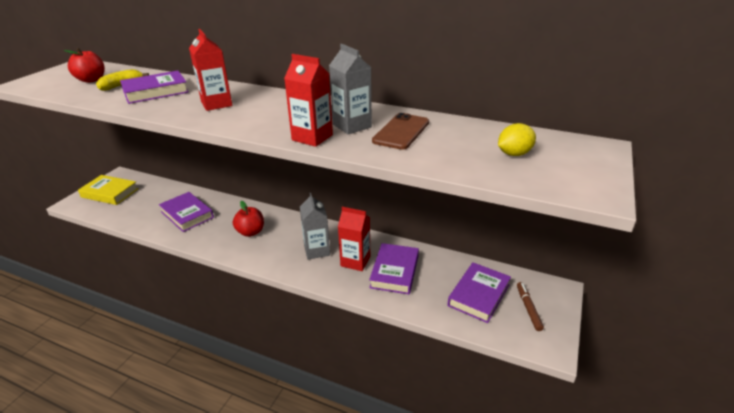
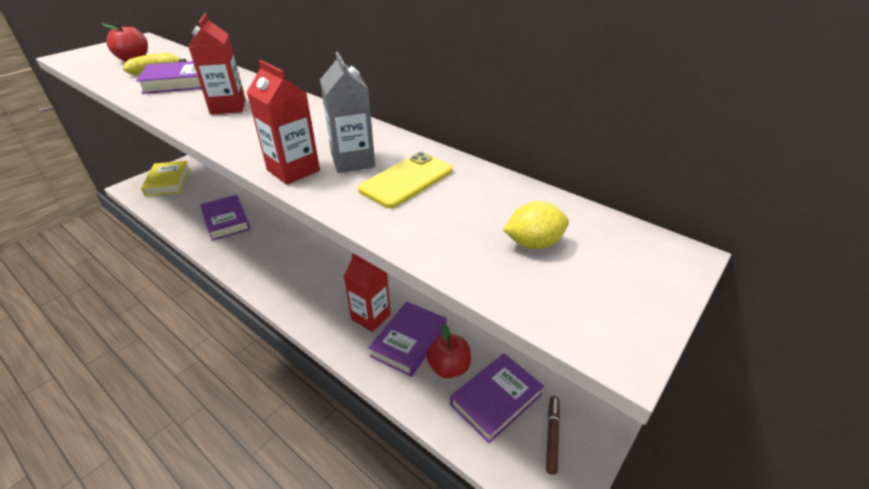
camera: 15 degrees right, 5 degrees up
(110, 193) = (168, 181): yellow book -> yellow book turned 45 degrees clockwise
(251, 232) = (278, 255): red apple -> red apple (448, 367)
(317, 250) = (335, 293): grey carton -> none
(401, 132) = (406, 180): brown phone -> yellow phone

